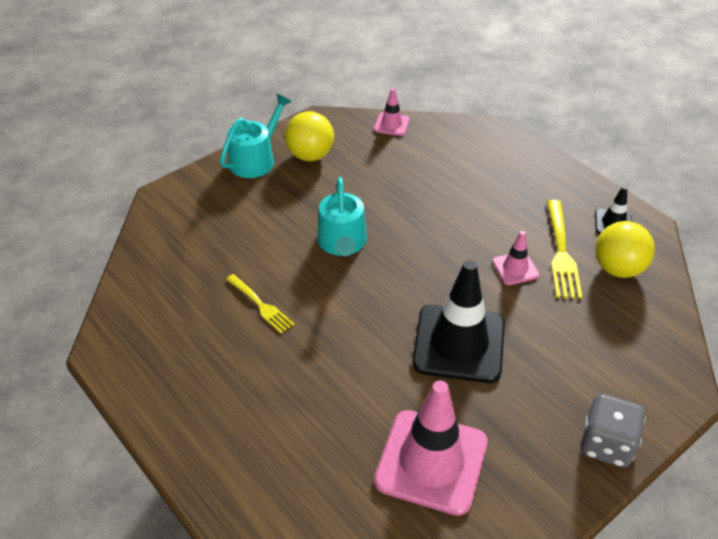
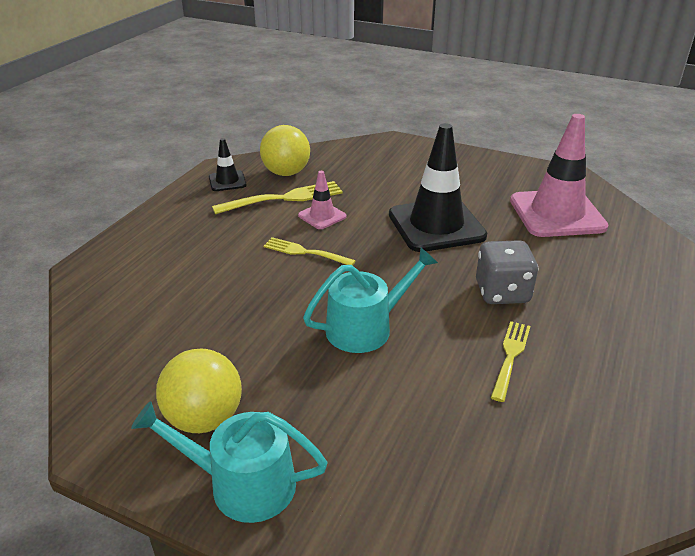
camera: 115 degrees left, 10 degrees down
(391, 124) = (96, 357): pink traffic cone -> none
(458, 241) = (306, 252): none -> yellow fork
(606, 444) = (464, 158): grey dice -> grey dice (502, 292)

